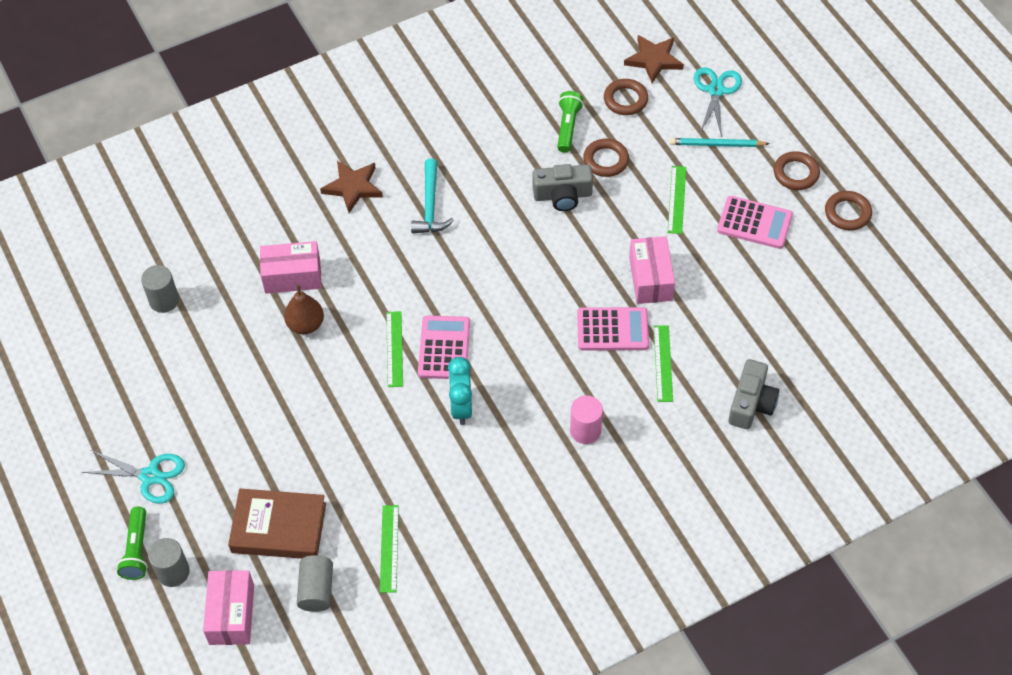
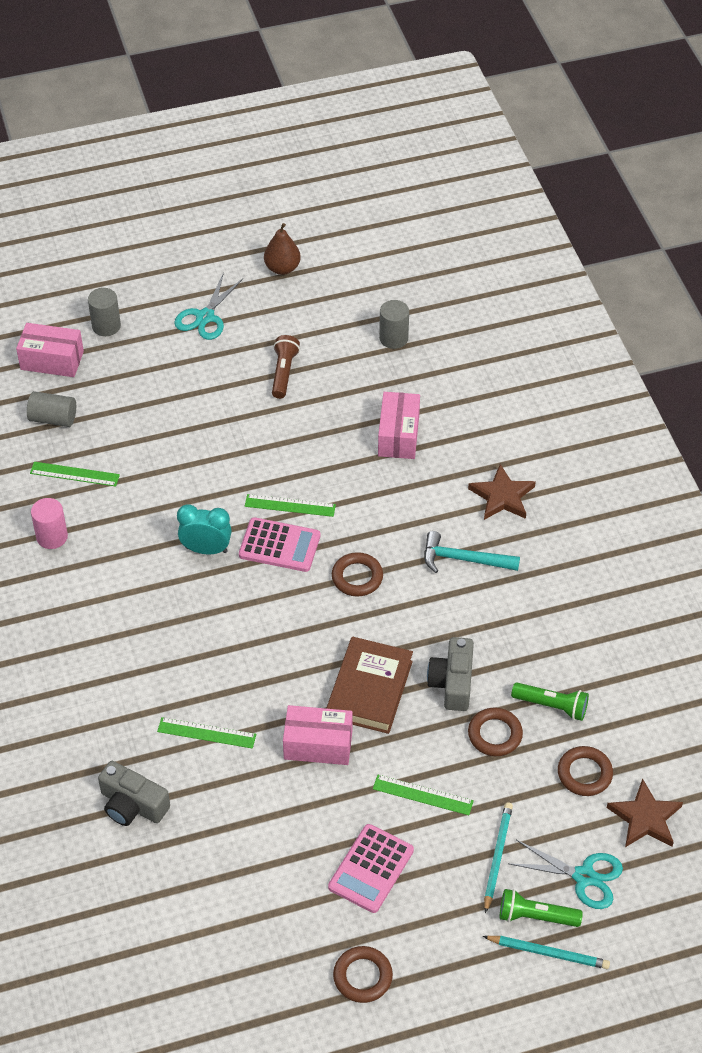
camera: 100 degrees right, 5 degrees down
(137, 550) = (135, 304): green flashlight -> green flashlight (535, 916)
(222, 387) = (284, 372): none -> brown flashlight
(279, 528) = (123, 399): brown book -> brown book (369, 689)
(306, 324) = (337, 440): brown pear -> brown pear (282, 268)
(585, 430) = (147, 647): pink cylinder -> pink cylinder (52, 537)
(612, 330) = (261, 695): pink calculator -> none
(786, 104) = (548, 953): none -> turquoise pencil
(796, 173) = (435, 934): brown ring -> brown ring (357, 577)

